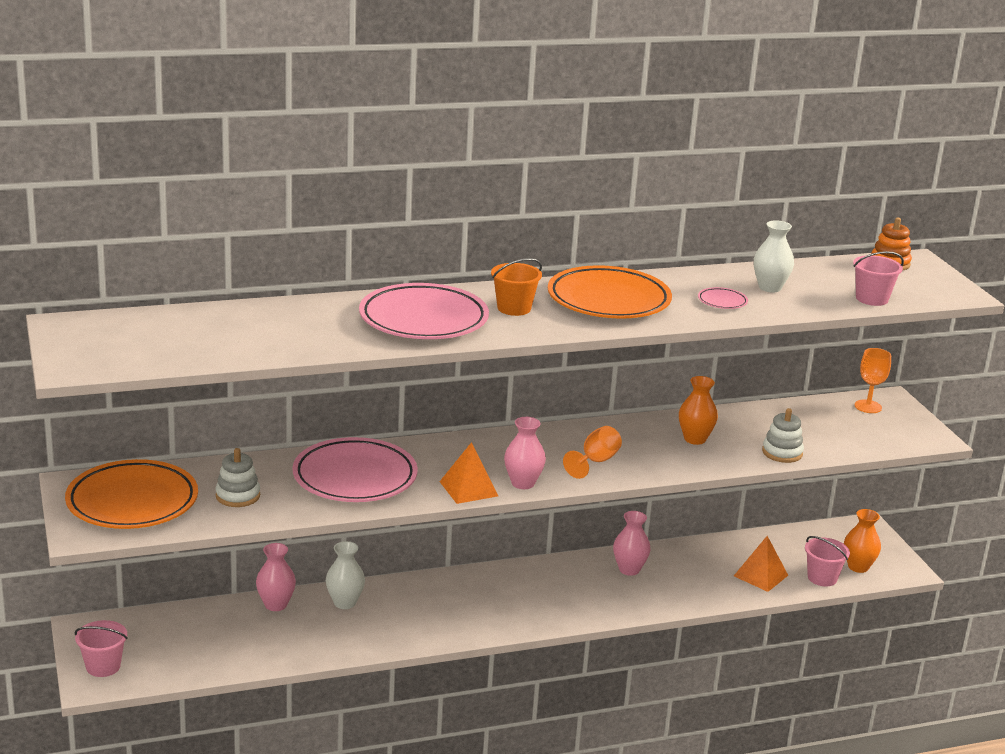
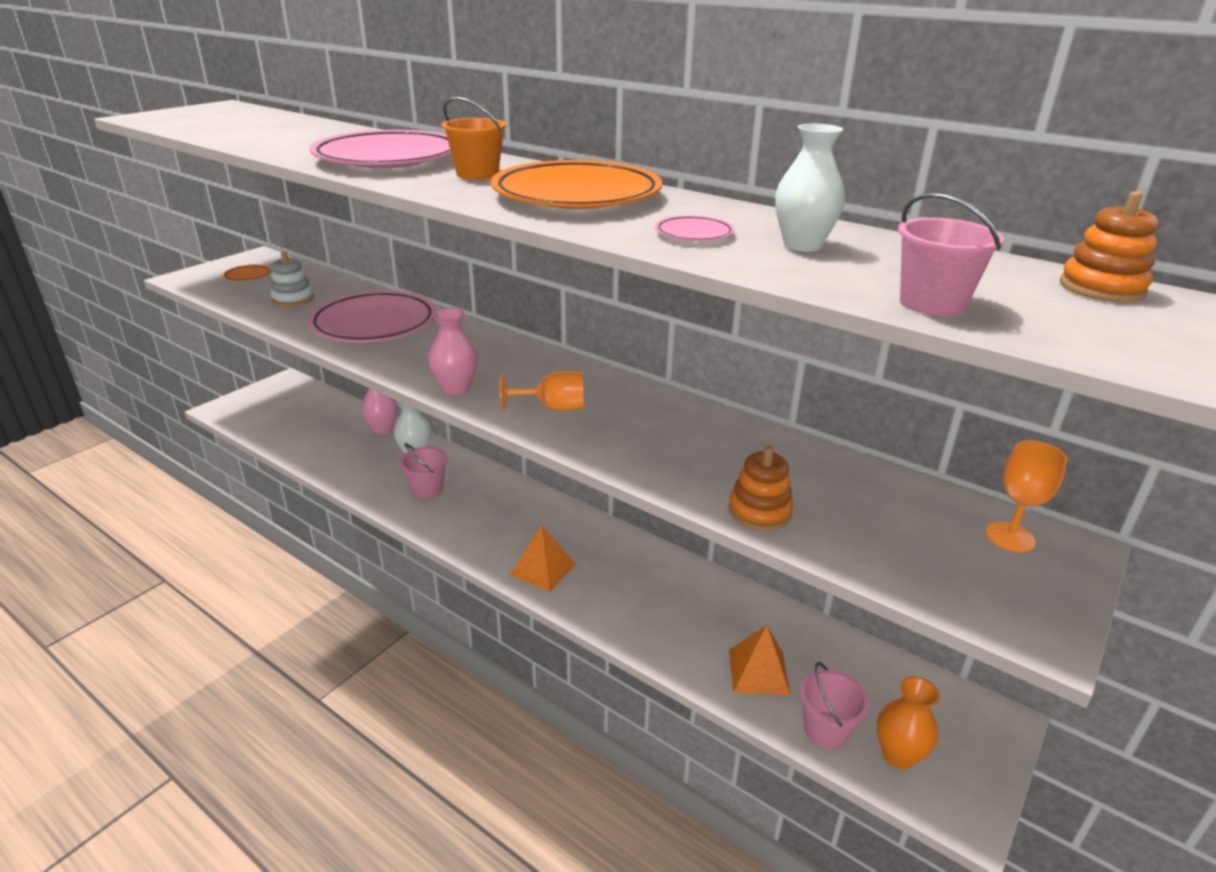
camera: 55 degrees right, 5 degrees up
(103, 666) = (244, 404): pink bucket -> pink bucket (427, 489)
(132, 502) = (247, 276): orange plate -> orange plate, size x0.41
(468, 488) = (412, 370): orange pyramid -> orange pyramid (543, 569)
(629, 569) = (644, 572): pink vase -> none
(695, 439) = (694, 444): orange vase -> none
(782, 453) = (759, 512): white stacking toy -> orange stacking toy

